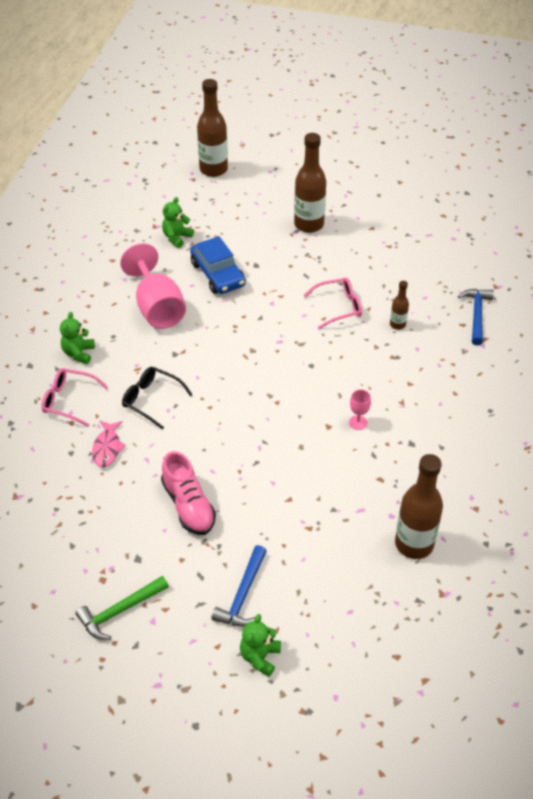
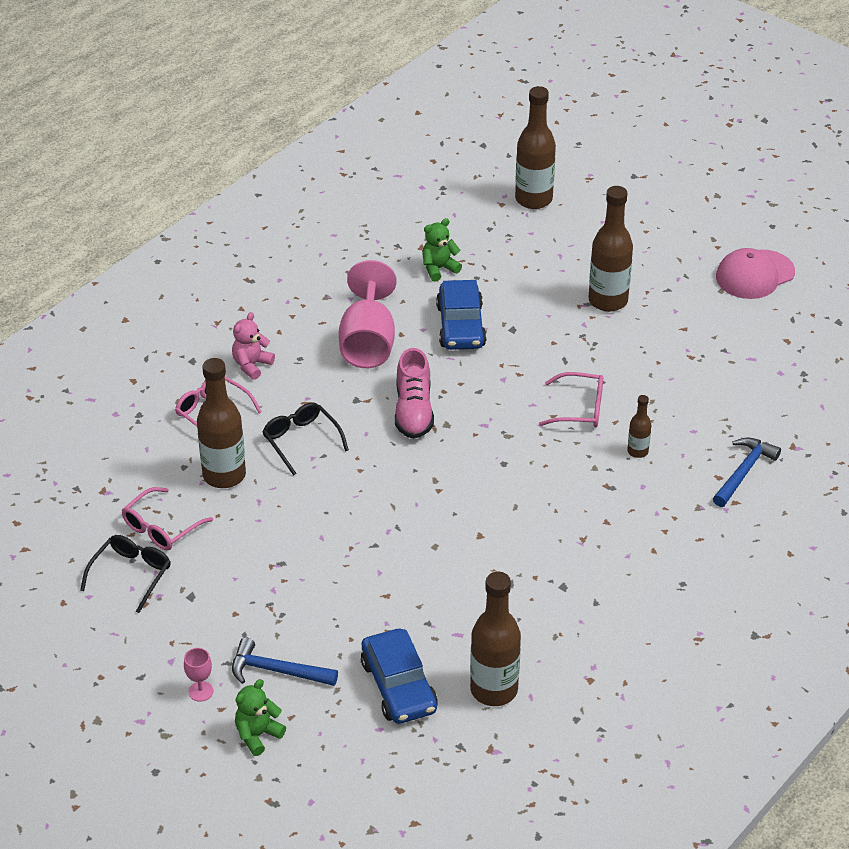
camera: 25 degrees right, 5 degrees down
(78, 559) = (131, 574): none -> black glasses
(79, 353) = (252, 365): green teddy bear -> pink teddy bear
(81, 510) = (161, 528): none -> pink glasses
(107, 448) = (224, 475): pink fish -> brown bottle
(120, 611) = (143, 639): green hammer -> none
(188, 505) = (274, 563): pink shoe -> pink shoe (413, 411)
(243, 595) = (277, 671): blue hammer -> blue hammer turned 60 degrees clockwise
(343, 569) = (399, 686): none -> blue car
(358, 422) = (516, 543): pink goblet -> pink goblet (200, 691)
(393, 177) = (754, 275): none -> pink cap

